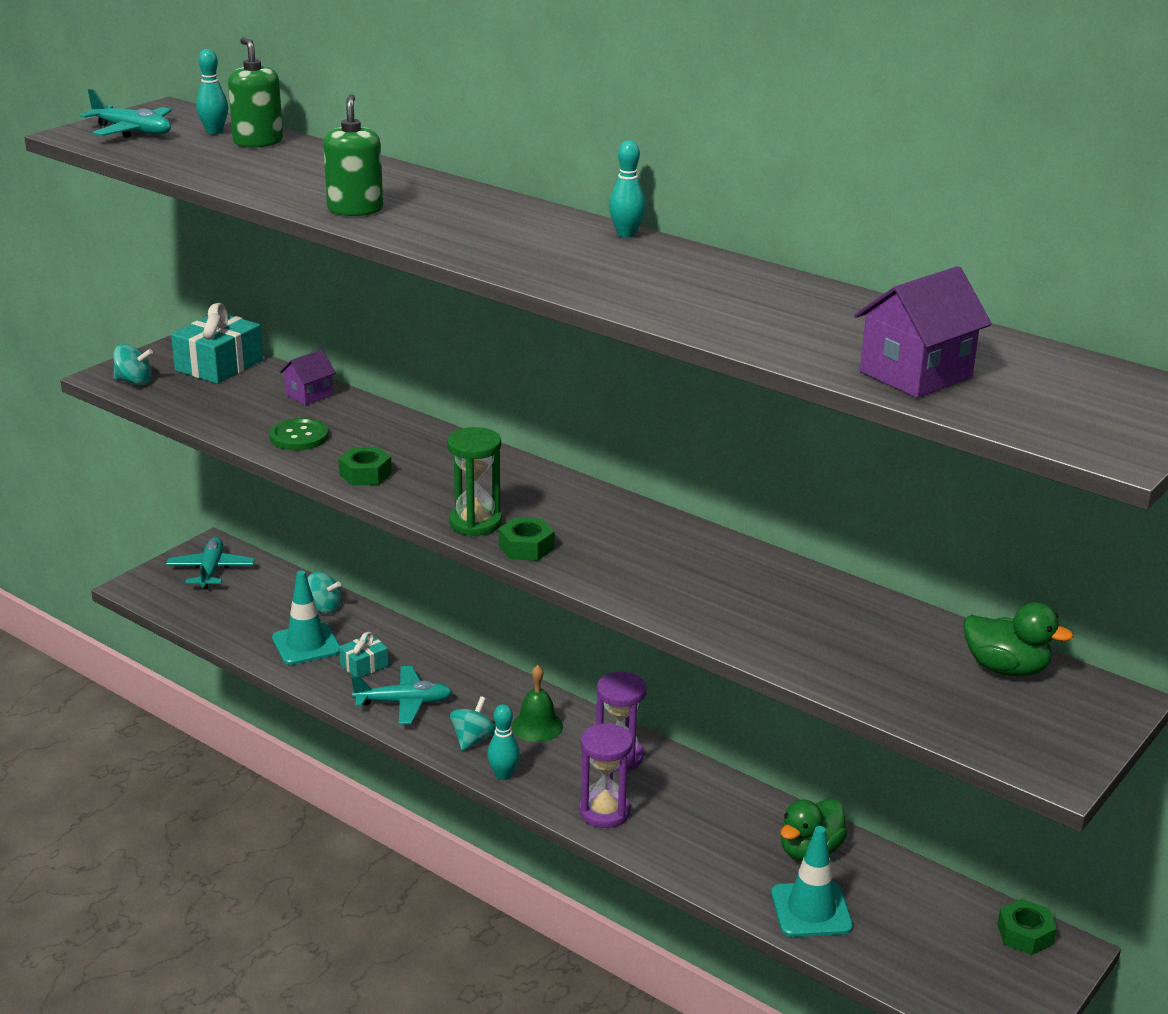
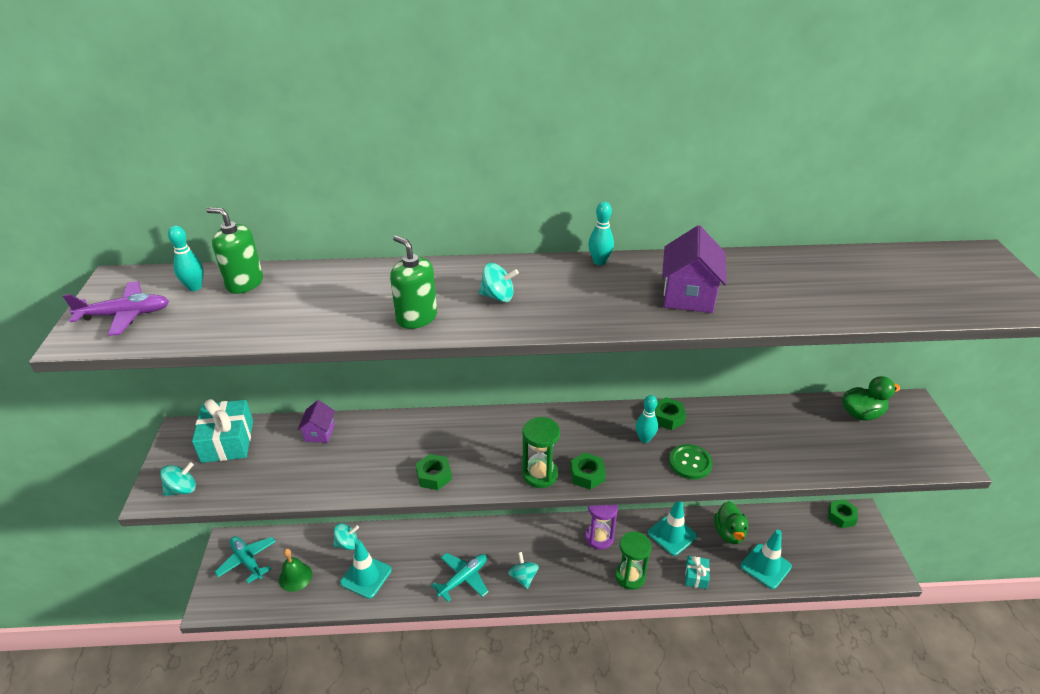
camera: 40 degrees left, 10 degrees up
(132, 131) = (125, 315): turquoise plane -> purple plane
(299, 437) = (356, 470): green button -> green button (690, 463)
(364, 665) = (414, 568): turquoise gift -> turquoise gift (696, 576)
(461, 222) = (498, 296): none -> turquoise spinning top
(503, 775) = (562, 589): turquoise bowling pin -> turquoise bowling pin (644, 439)
(537, 726) = (543, 546): green bell -> green bell (295, 577)
(604, 812) = (630, 576): purple hourglass -> green hourglass
(713, 549) = (667, 417): none -> green nut
(723, 807) = (672, 535): none -> turquoise traffic cone
(915, 374) = (893, 299): purple house -> purple house (688, 295)

